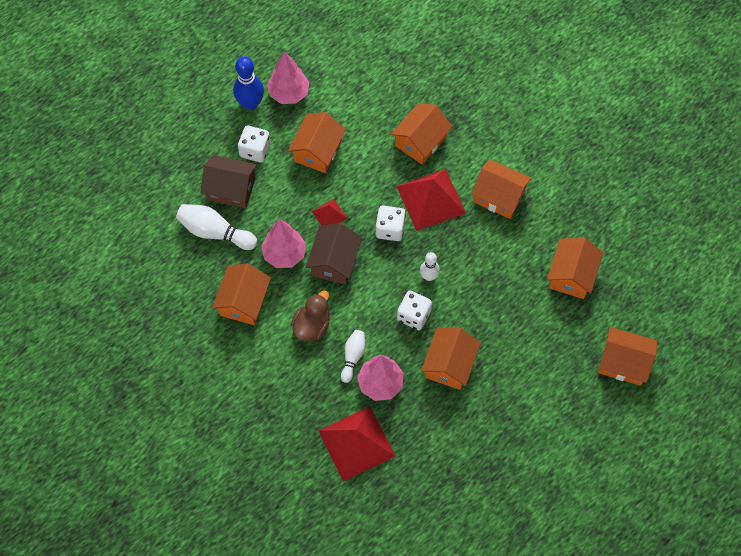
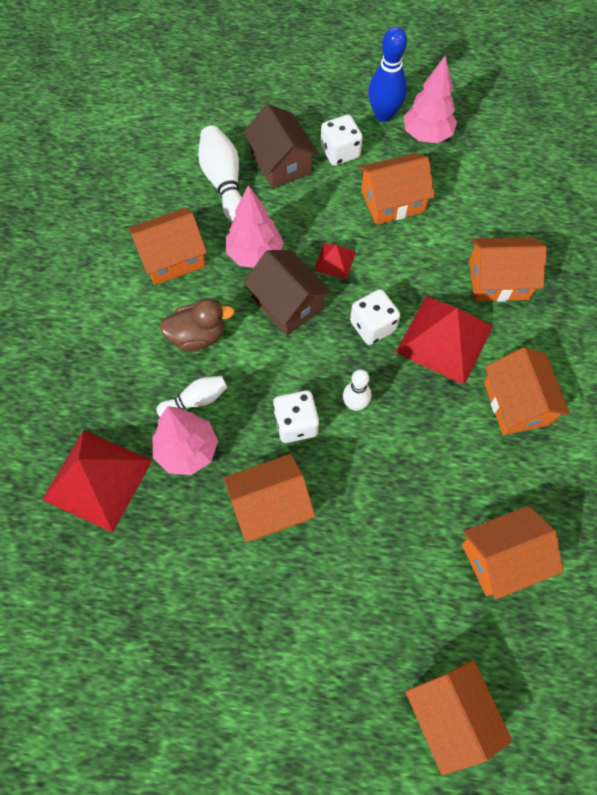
camera: 50 degrees right, 0 degrees up
(334, 261) = (287, 303): brown house -> brown house turned 75 degrees clockwise

